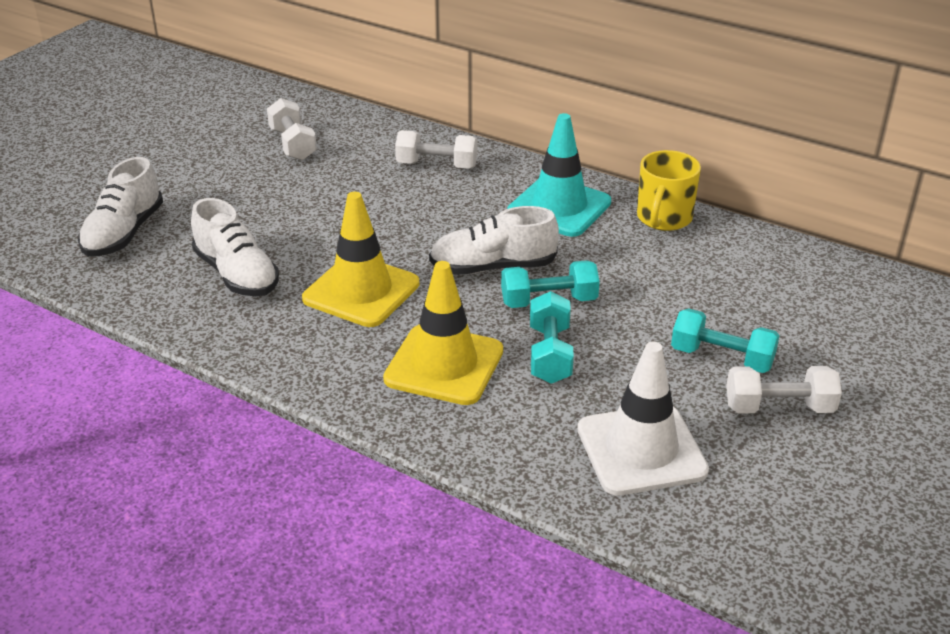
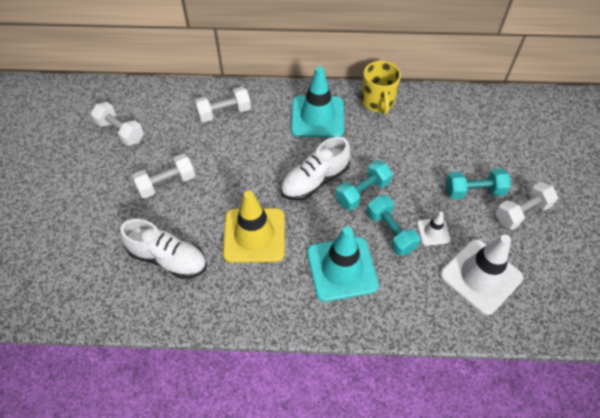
camera: 30 degrees left, 20 degrees up
(124, 233) = (65, 259): white shoe -> none
(301, 207) = (166, 183): none -> white dumbbell
(444, 365) = (342, 269): yellow traffic cone -> turquoise traffic cone
(614, 377) = (433, 232): none -> white traffic cone

